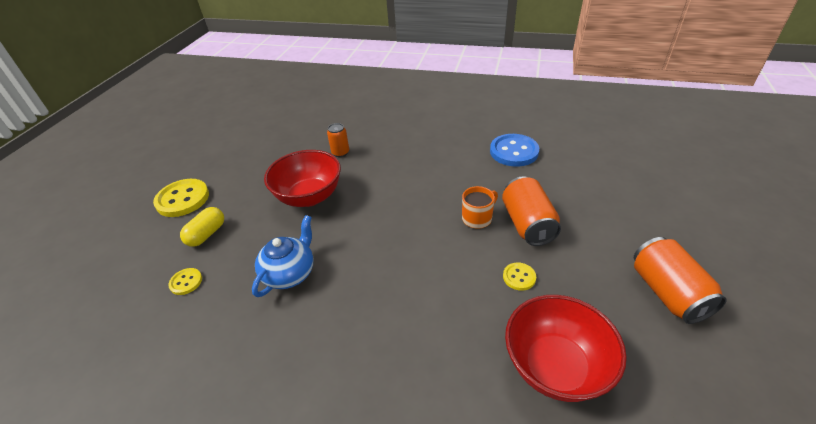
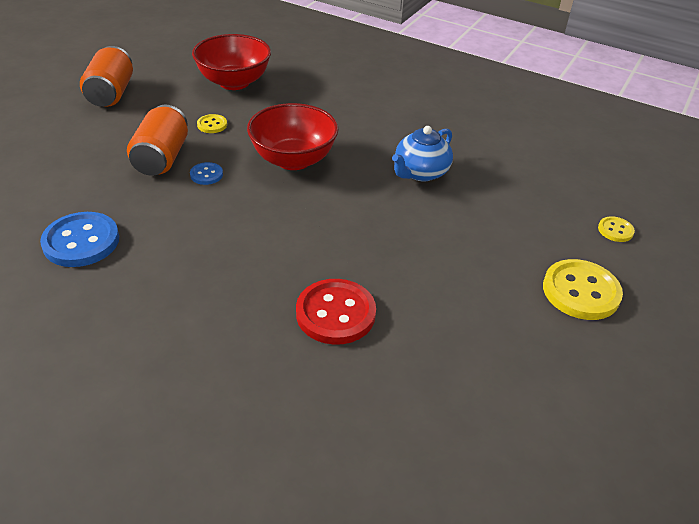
camera: 170 degrees left, 0 degrees up
(186, 282) = (528, 189): yellow button -> yellow button (615, 230)
(207, 234) = (524, 232): yellow capsule -> none
(309, 197) = (395, 248): red bowl -> red bowl (293, 160)
(340, 153) = (335, 313): orange can -> red button
(477, 218) = (206, 175): orange mug -> blue button

